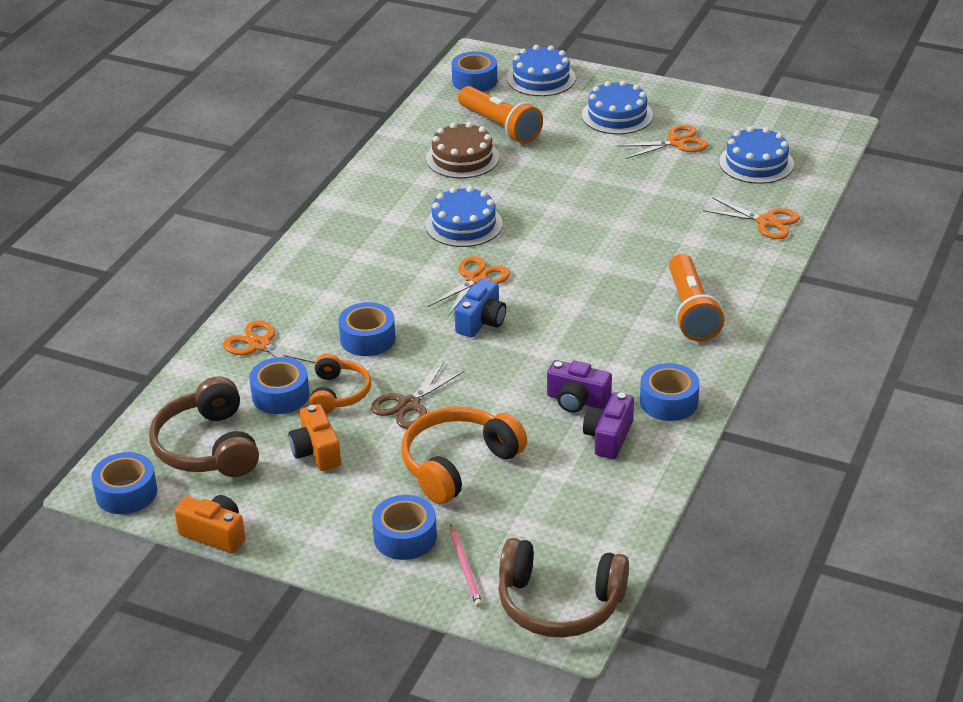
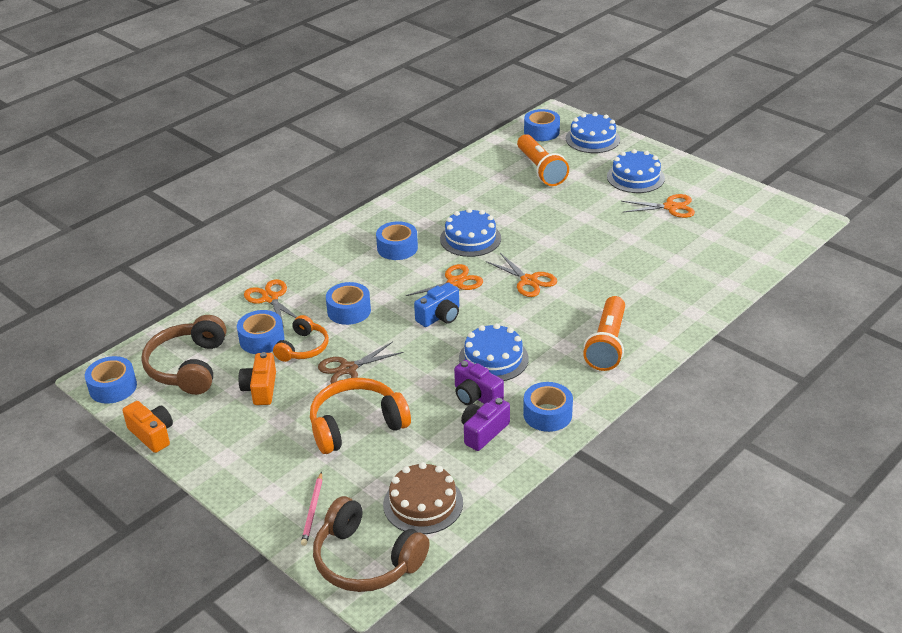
camera: 20 degrees right, 0 degrees up
(405, 537) = (283, 473): blue tape -> blue tape (397, 248)
(462, 158) = (498, 188): brown cake -> brown cake (423, 503)
(756, 163) = (726, 235): blue cake -> blue cake (493, 359)
(766, 222) = (708, 284): orange scissors -> orange scissors (528, 281)

